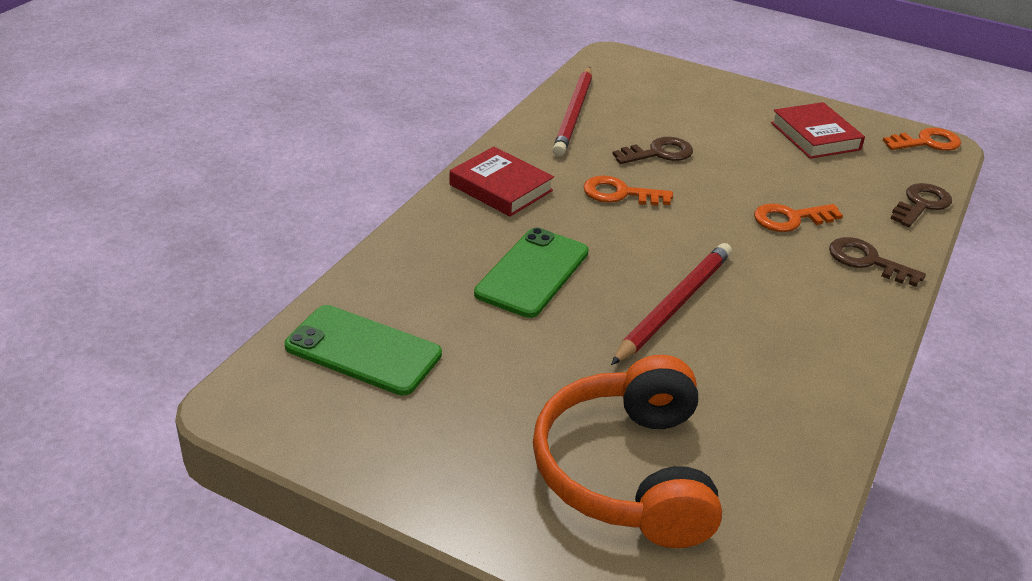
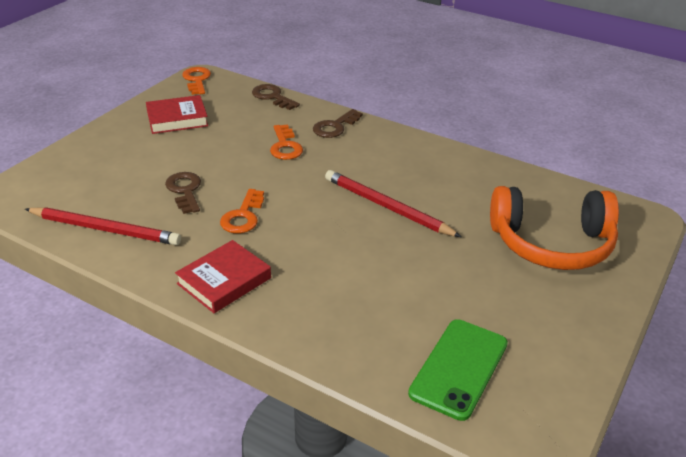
camera: 85 degrees left, 0 degrees up
(532, 273) = (351, 270): green phone -> none

